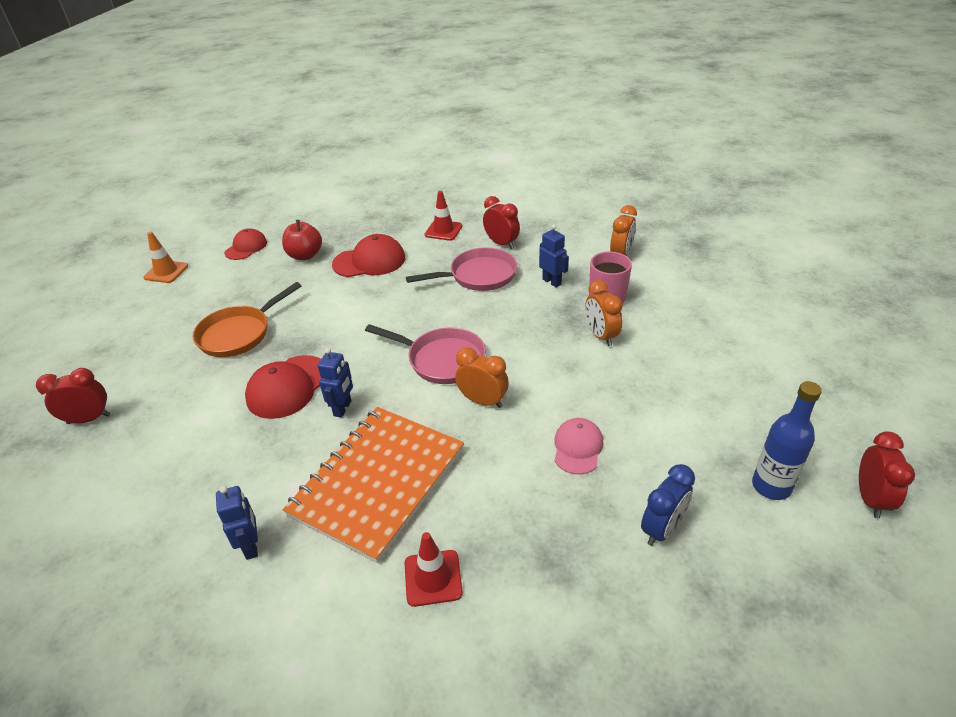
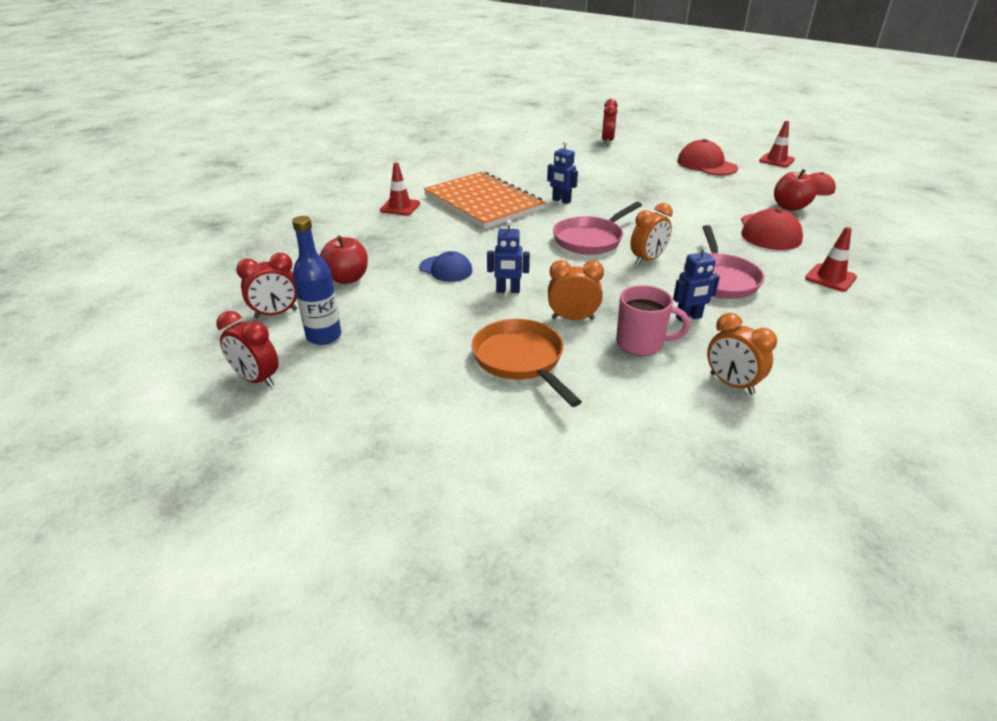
camera: 110 degrees right, 5 degrees down
(166, 272) = (776, 160): orange traffic cone -> red traffic cone
(239, 334) = (673, 178): orange pan -> orange pan (521, 360)
(251, 546) = (471, 171): blue robot -> blue robot (508, 291)
(288, 387) = (598, 187): red cap -> red cap (706, 164)
(483, 401) = (527, 245): orange clock -> orange clock (647, 260)
(501, 243) = (789, 306): red clock -> red clock (276, 313)
(578, 447) = (446, 269): pink cap -> blue cap
(662, 529) = (347, 278): blue clock -> red apple

